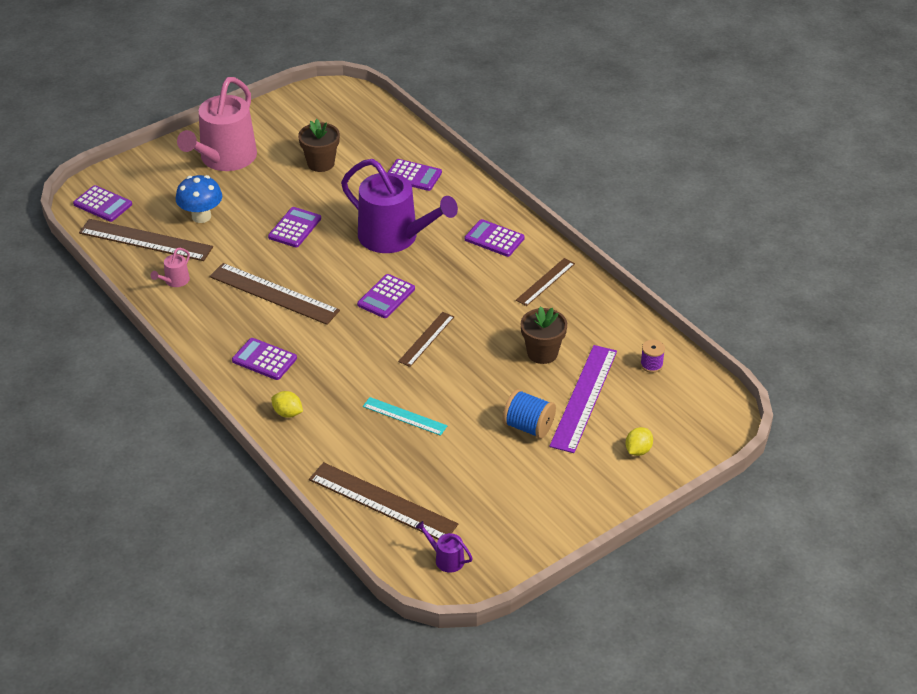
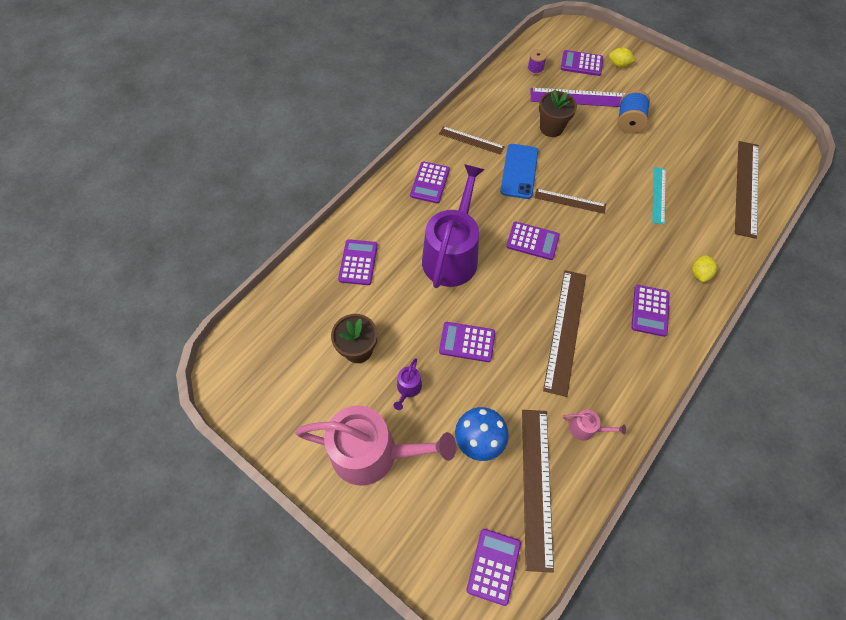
camera: 105 degrees left, 20 degrees up
(446, 559) = (770, 141): purple watering can -> purple watering can (408, 388)
(484, 309) = (519, 171): none -> blue phone
(650, 413) = (581, 64): none -> purple calculator

